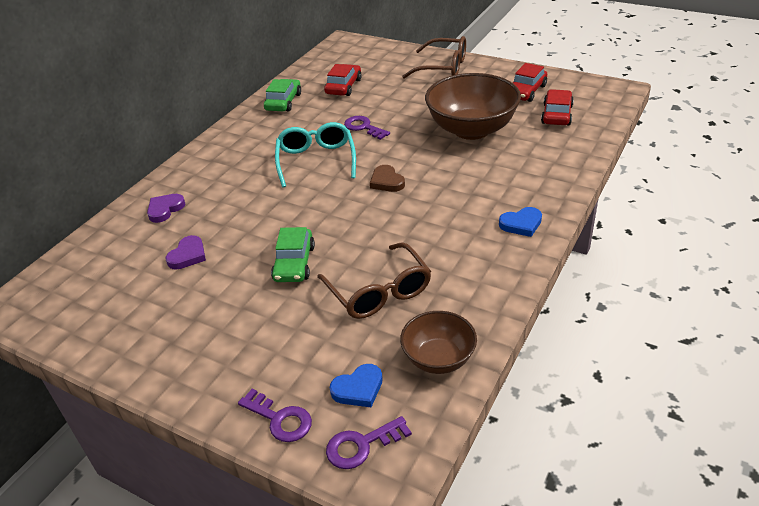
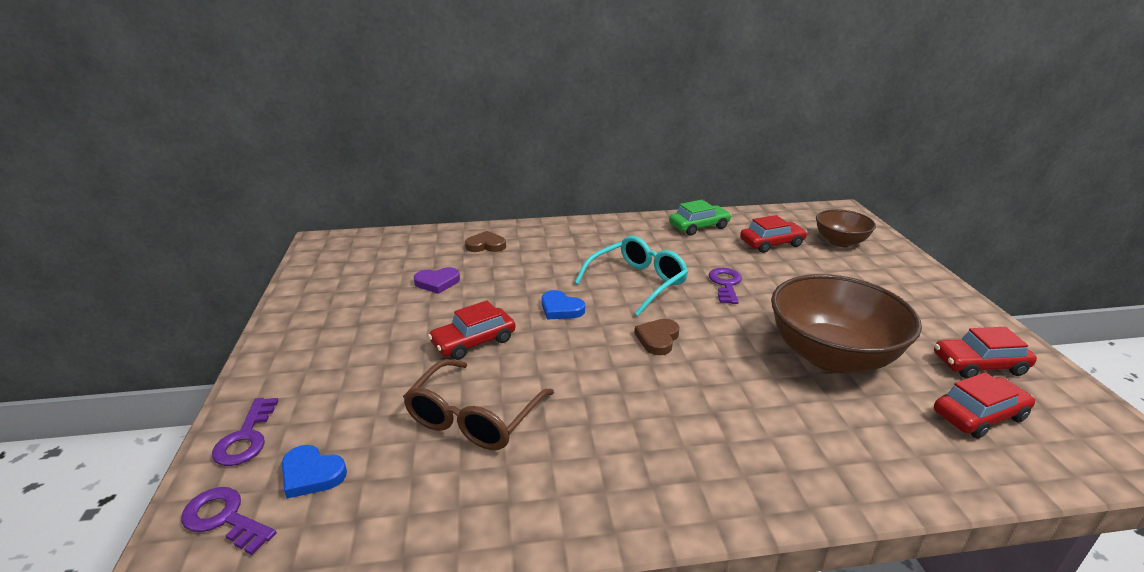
camera: 50 degrees right, 10 degrees down
(165, 209) = (486, 245): purple heart -> brown heart
(294, 263) = (474, 341): green car -> red car
(438, 358) = (393, 521): brown bowl -> brown bowl (840, 242)
(443, 67) = (910, 283): brown glasses -> none
(521, 224) = (705, 486): blue heart -> blue heart (561, 309)

